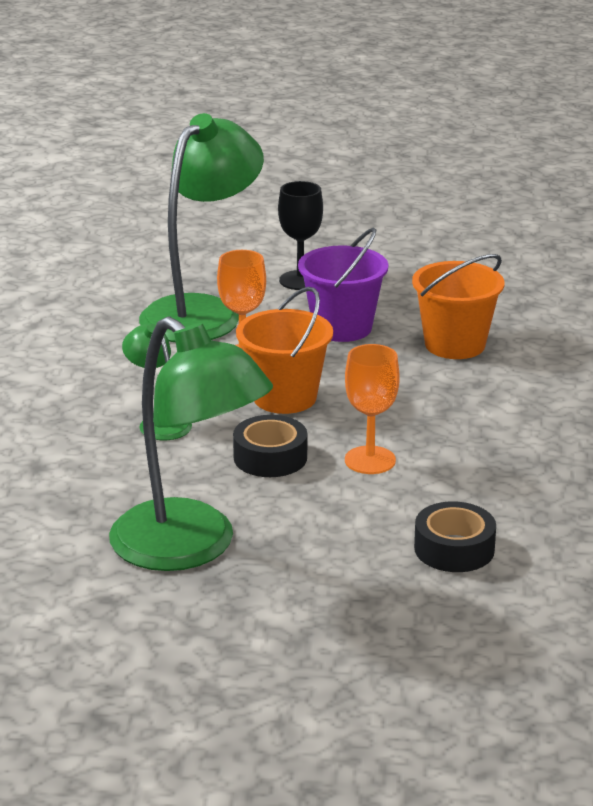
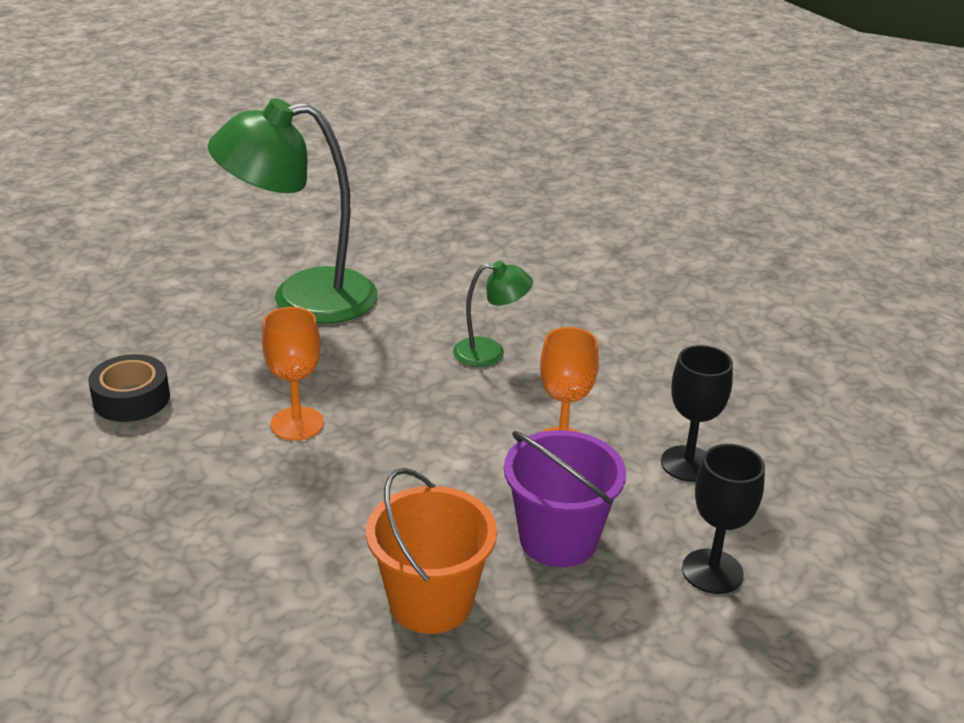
camera: 125 degrees right, 5 degrees up
(202, 312) = (688, 464): green lamp -> black goblet
(270, 457) = (369, 379): black tape -> none
(284, 397) = (455, 431): orange bucket -> none

